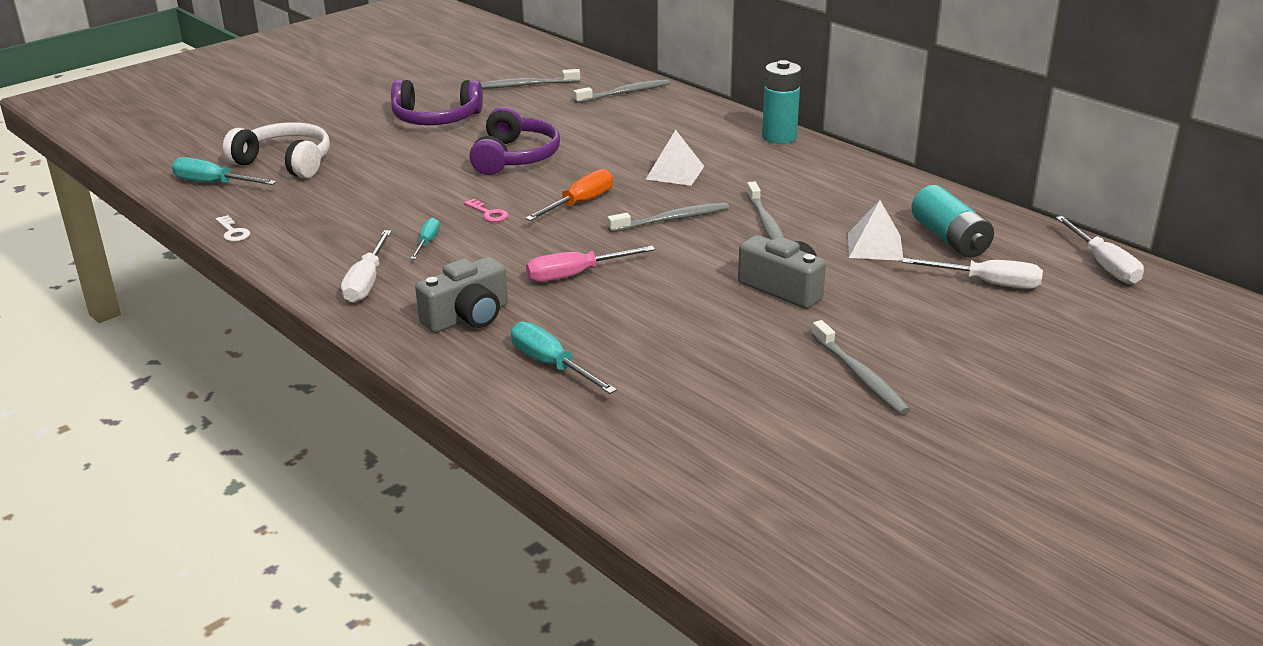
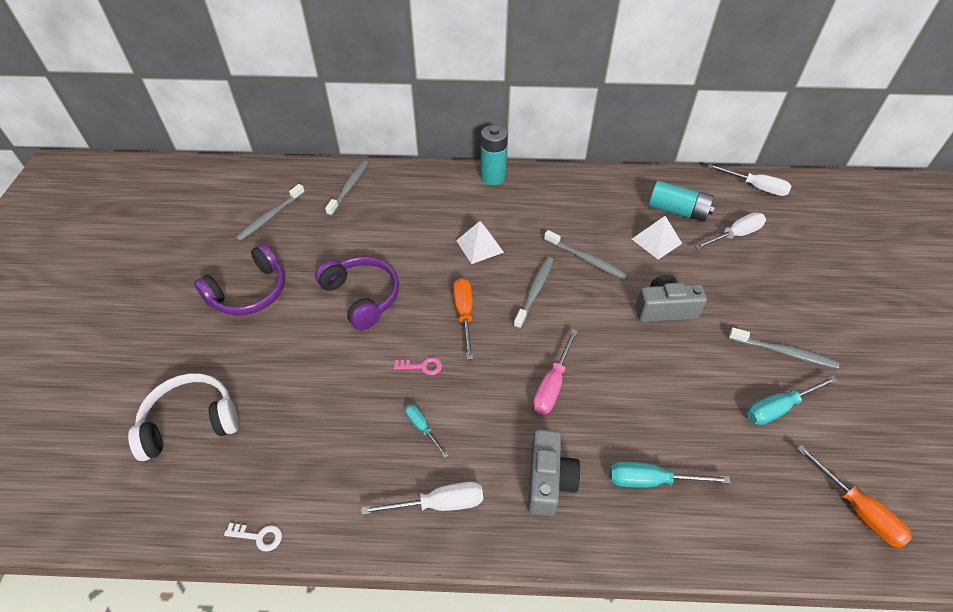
camera: 45 degrees left, 20 degrees up
(214, 183) = (159, 493): turquoise screwdriver -> turquoise screwdriver (779, 408)
(367, 282) = (439, 503): white screwdriver -> white screwdriver turned 60 degrees counterclockwise
(714, 493) = (857, 509): none -> orange screwdriver

